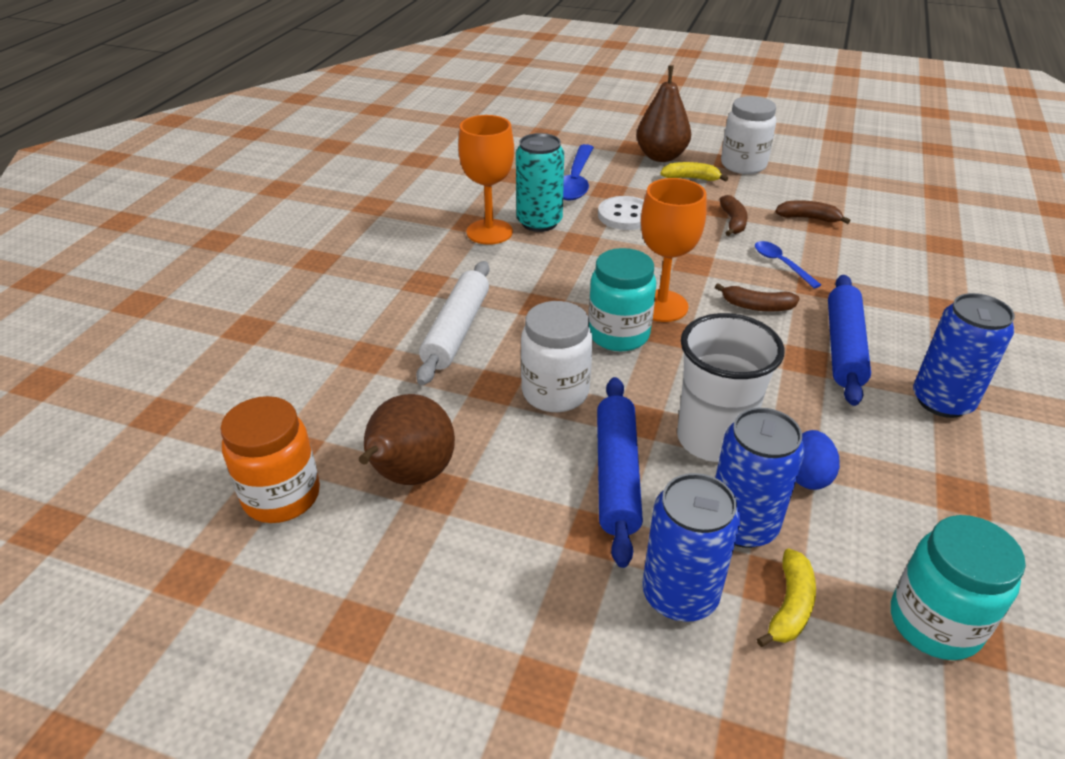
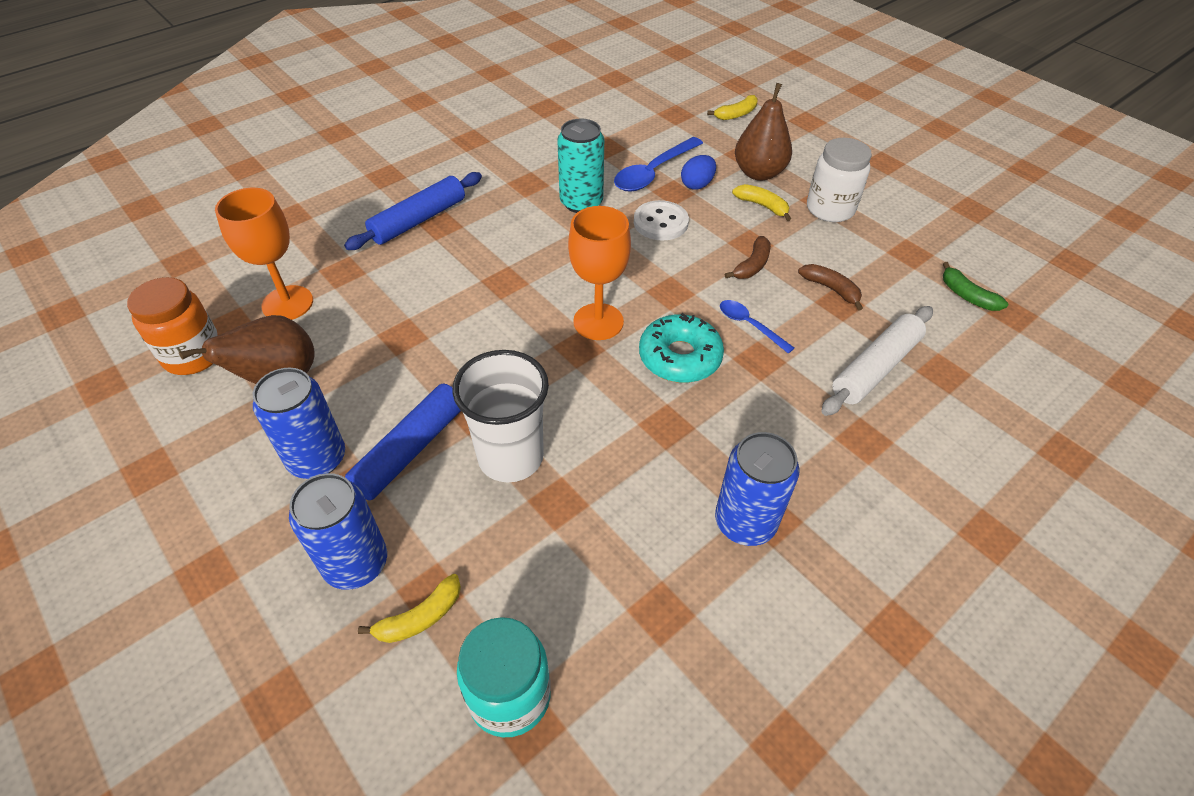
camera: 30 degrees right, 10 degrees up
(457, 330) = (421, 277): white rolling pin -> white rolling pin (875, 368)
(489, 232) = (532, 197): orange goblet -> orange goblet (287, 303)
(555, 392) = (437, 361): white jar -> none
(594, 121) = (736, 114): none -> yellow banana
(618, 335) = (536, 333): turquoise jar -> none
(742, 525) = (456, 537): blue can -> blue can (317, 459)
(757, 306) = (679, 357): brown banana -> turquoise donut
(781, 264) = (749, 325): blue spoon -> blue spoon turned 45 degrees counterclockwise
(807, 476) = (550, 526): blue egg -> blue egg (697, 185)
(843, 347) = (713, 429): blue rolling pin -> blue rolling pin (418, 220)
(900, 191) = (967, 296): none -> green banana

